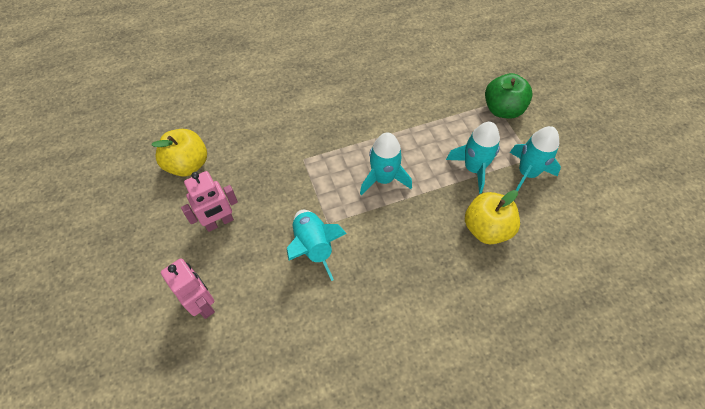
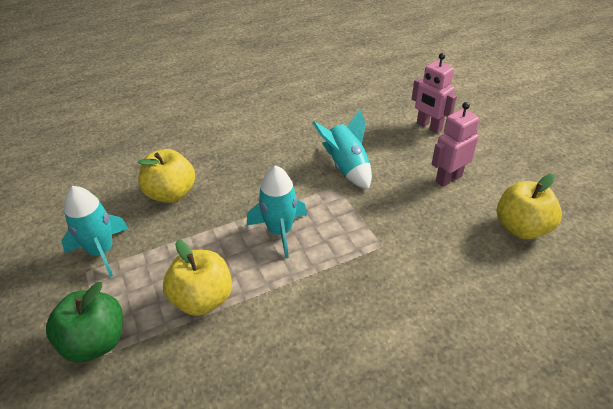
camera: 175 degrees right, 15 degrees down
(439, 130) = (202, 299): none -> yellow apple
(474, 168) = (167, 251): turquoise rocket -> none

